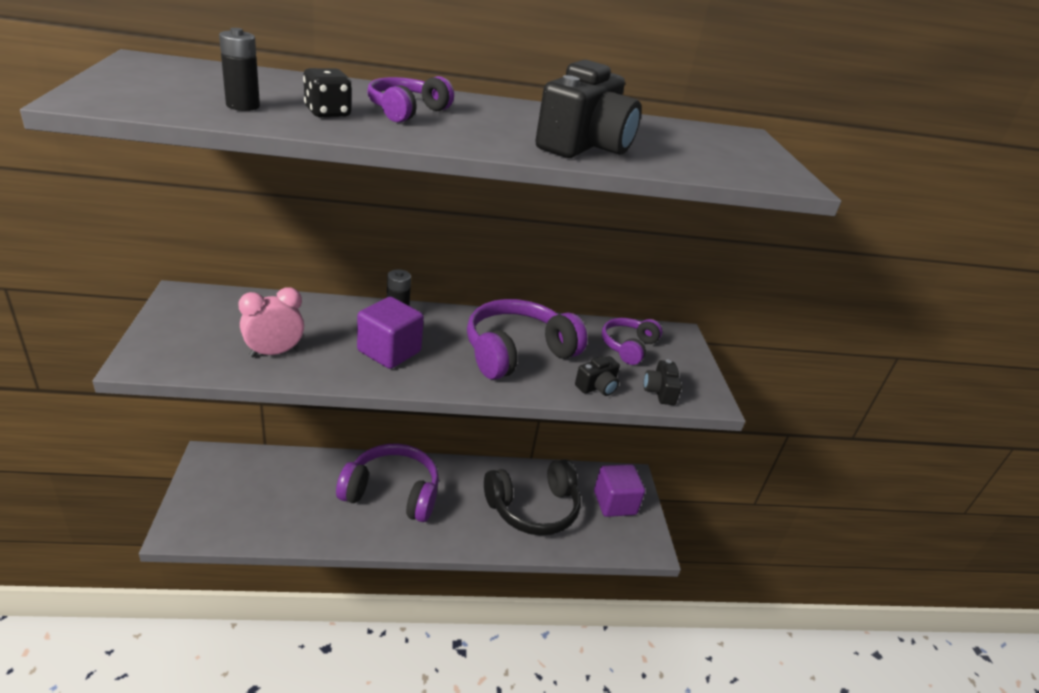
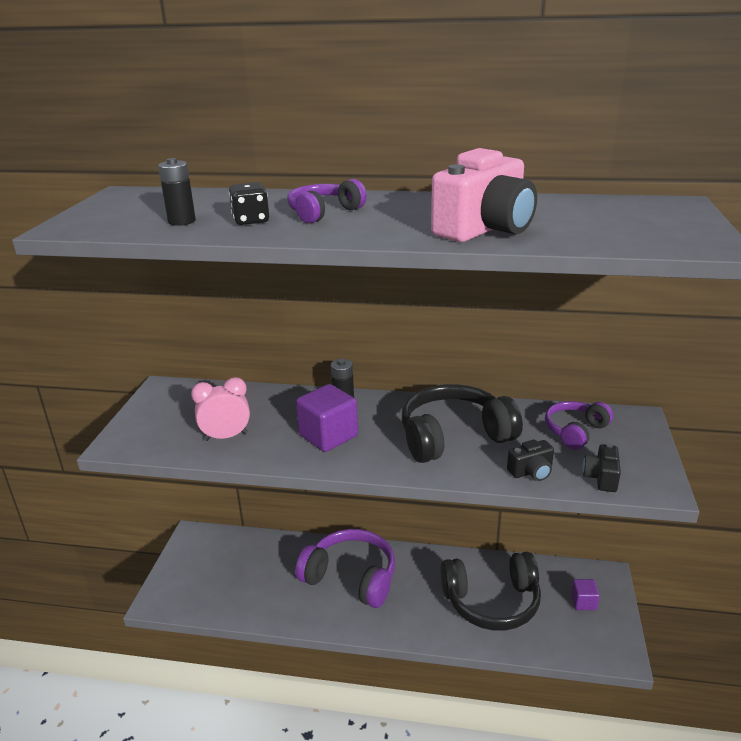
camera: 20 degrees right, 5 degrees down
(517, 352) = (454, 436): purple headphones -> black headphones
(584, 146) = (485, 229): black camera -> pink camera
(614, 503) = (583, 602): purple cube -> purple cube, size x0.55

